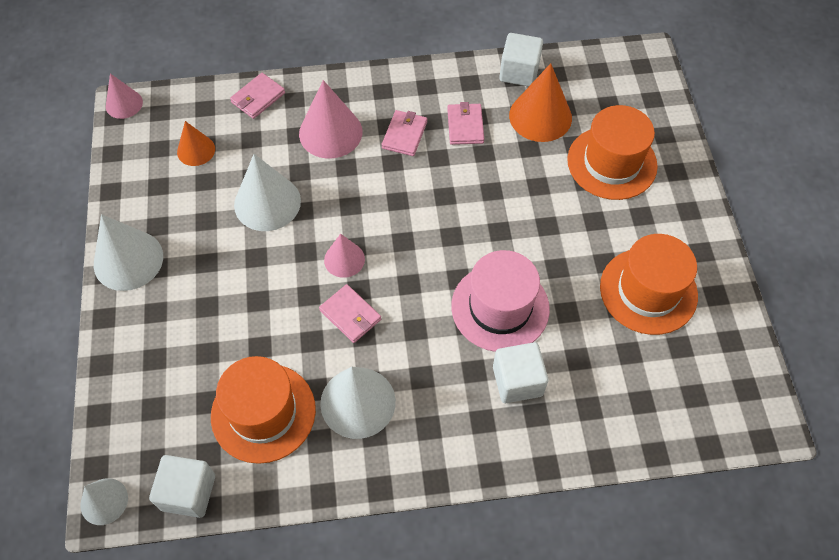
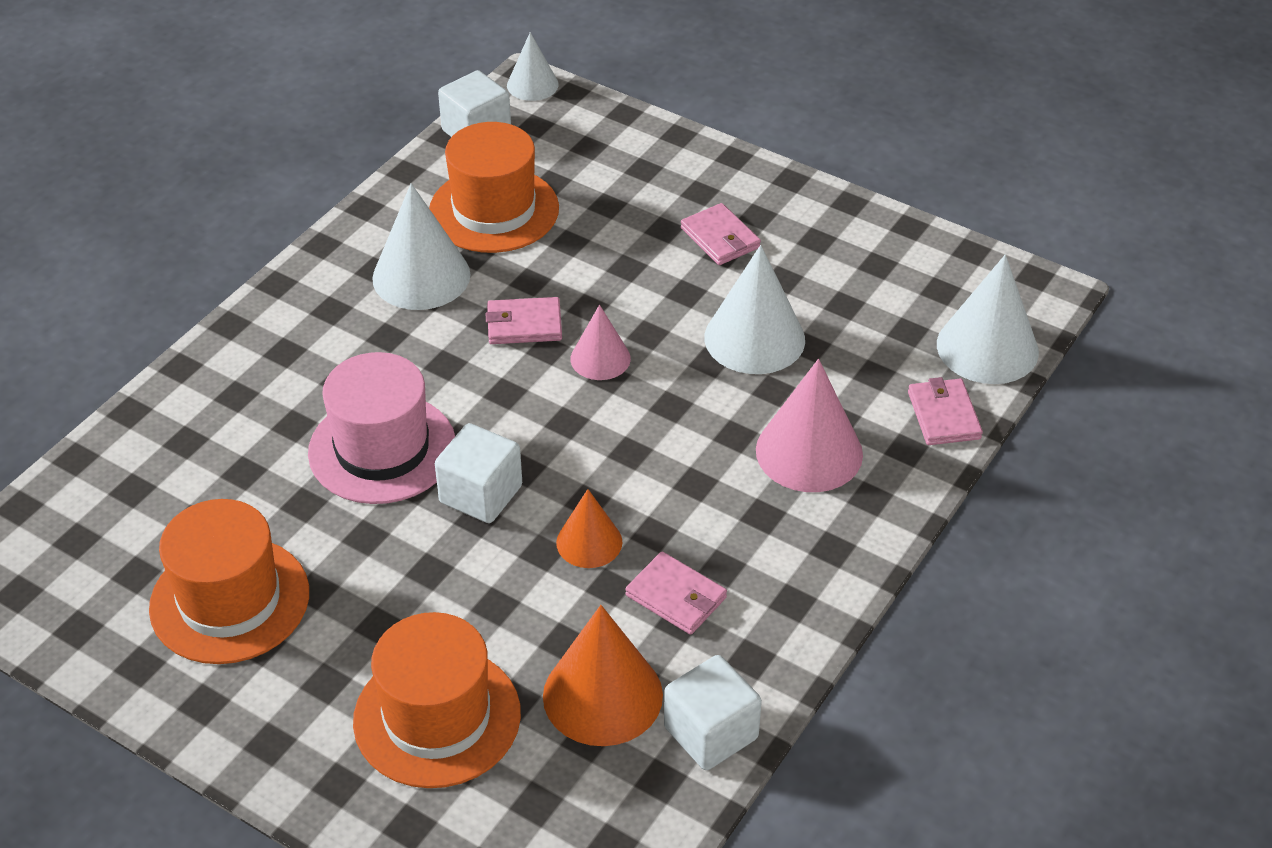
camera: 130 degrees right, 15 degrees down
(124, 104) = (1051, 292): pink cone -> none
(128, 260) = (791, 200): white cone -> white cone (987, 348)
(196, 150) = (904, 318): orange cone -> orange cone (589, 542)
(404, 135) = (728, 522): pink wallet -> pink wallet (720, 238)
(517, 381) = (286, 405): white cube -> white cube (481, 494)

